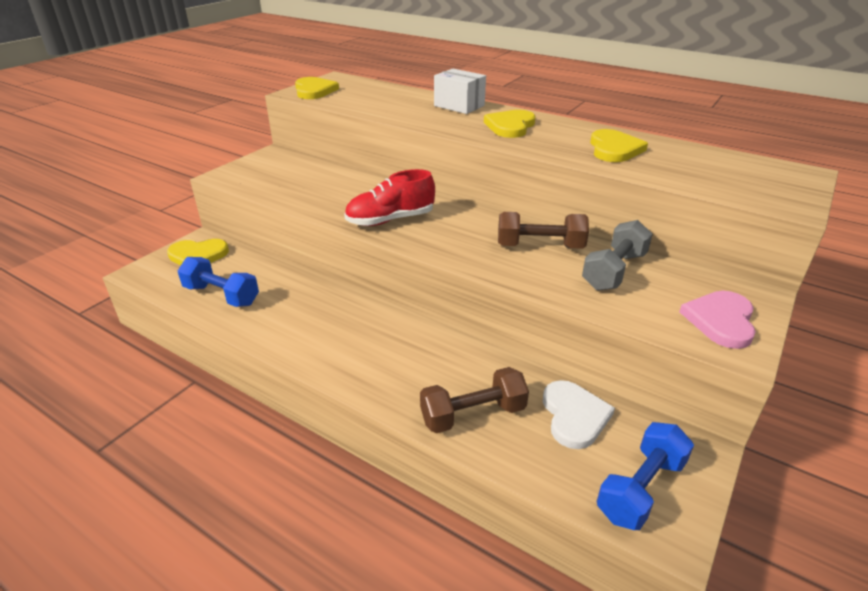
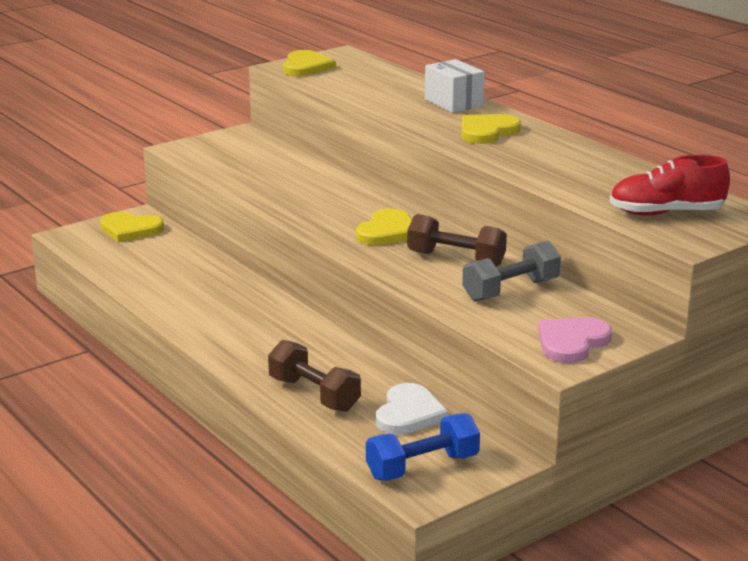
camera: 20 degrees right, 10 degrees down
(221, 295) = (136, 267): blue dumbbell -> none
(390, 220) = (321, 213): red shoe -> red shoe (666, 213)
(473, 414) = (314, 394): brown dumbbell -> brown dumbbell turned 45 degrees clockwise
(614, 149) = (574, 169): yellow heart -> yellow heart (387, 231)

